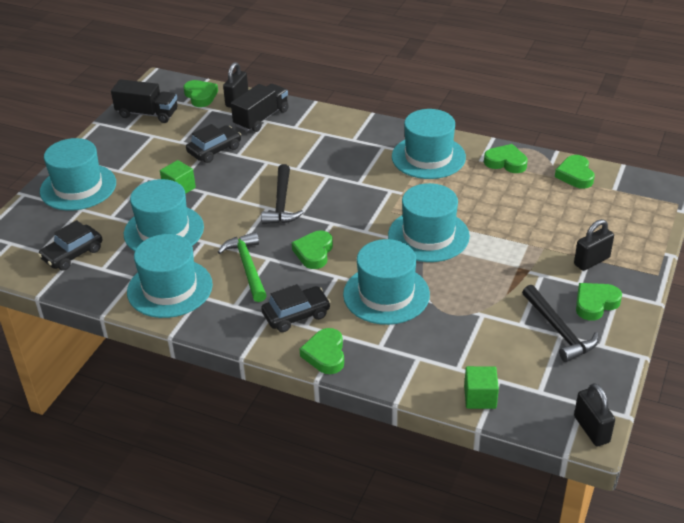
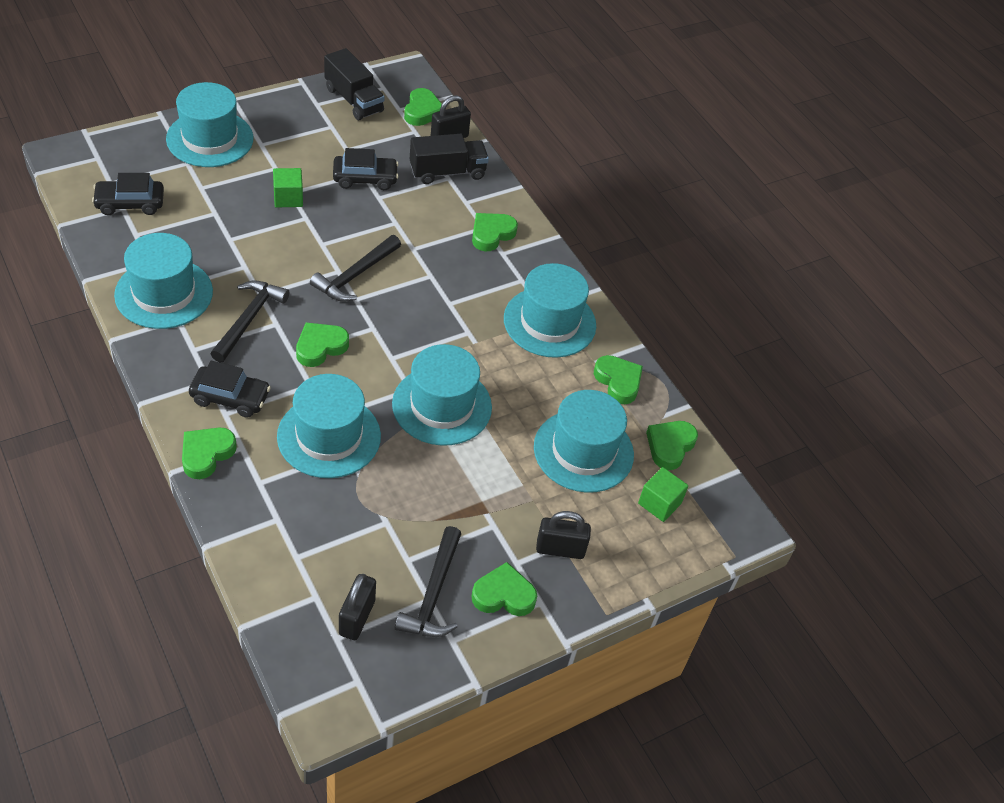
camera: 30 degrees right, 10 degrees up
(164, 231) = (225, 232): turquoise hat -> turquoise hat (583, 451)
(247, 267) = (249, 319): green hammer -> black hammer
(333, 134) = (491, 234): none -> green heart
(480, 397) = (279, 600): green cube -> green cube (659, 503)
(591, 429) = (332, 712): black padlock -> black padlock (357, 618)

